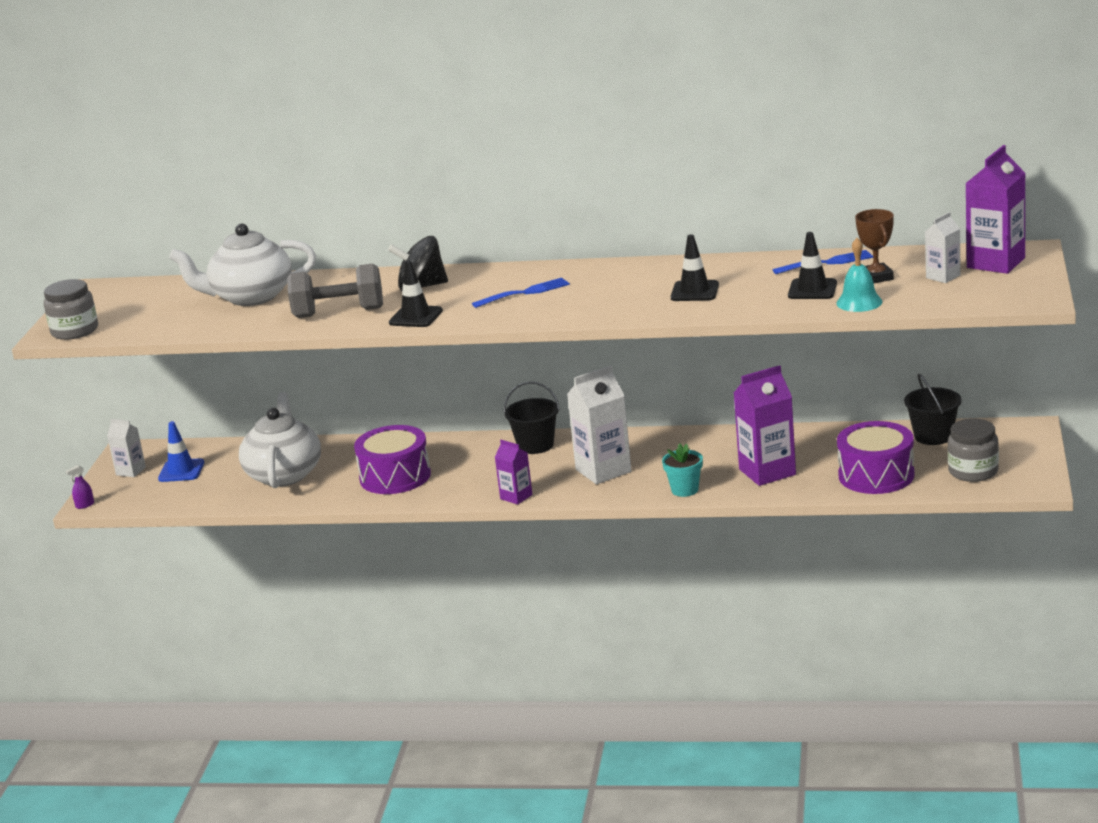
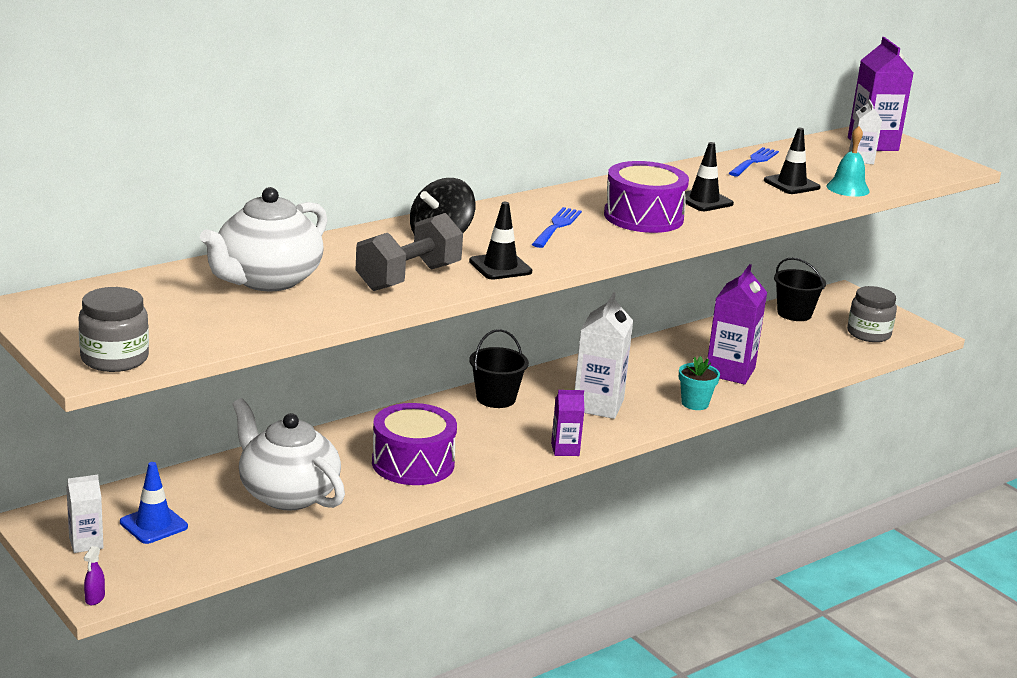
camera: 50 degrees left, 0 degrees up
(876, 277) = (816, 167): brown trophy -> none
(876, 475) = (811, 354): purple drum -> purple drum (643, 217)

